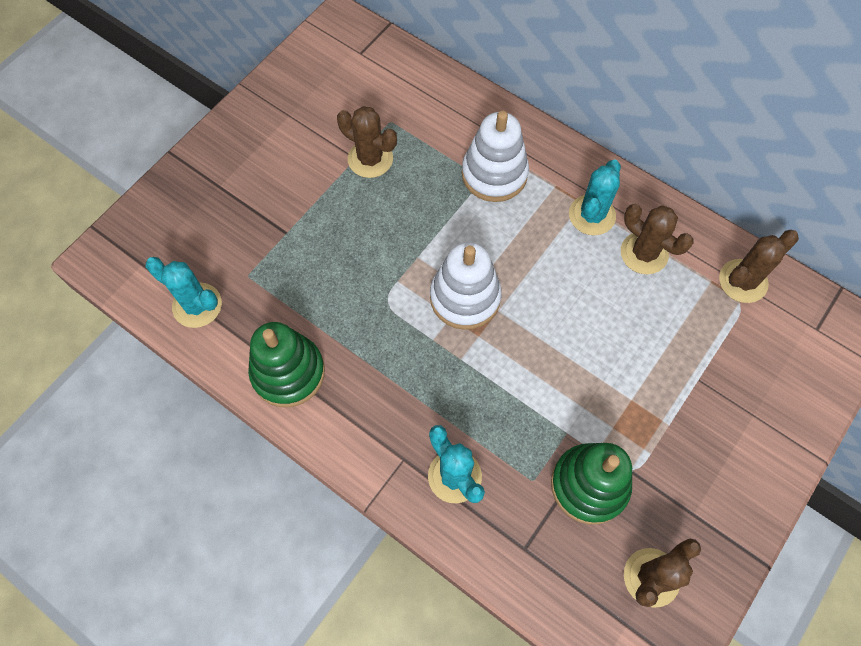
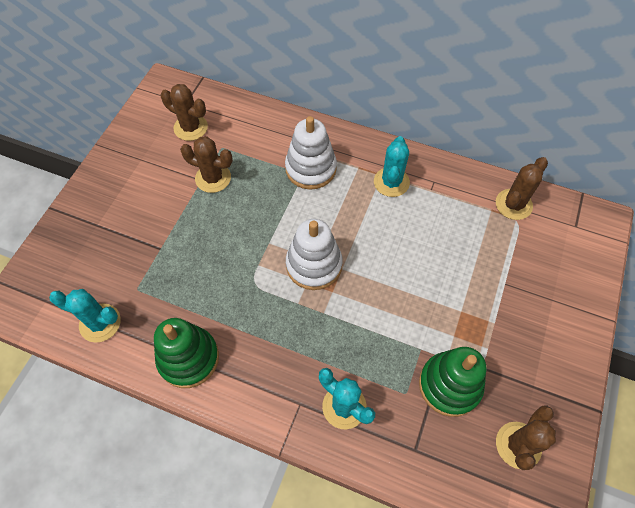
camera: 15 degrees left, 5 degrees down
(644, 253) = (437, 201): brown cactus -> brown cactus (190, 127)

